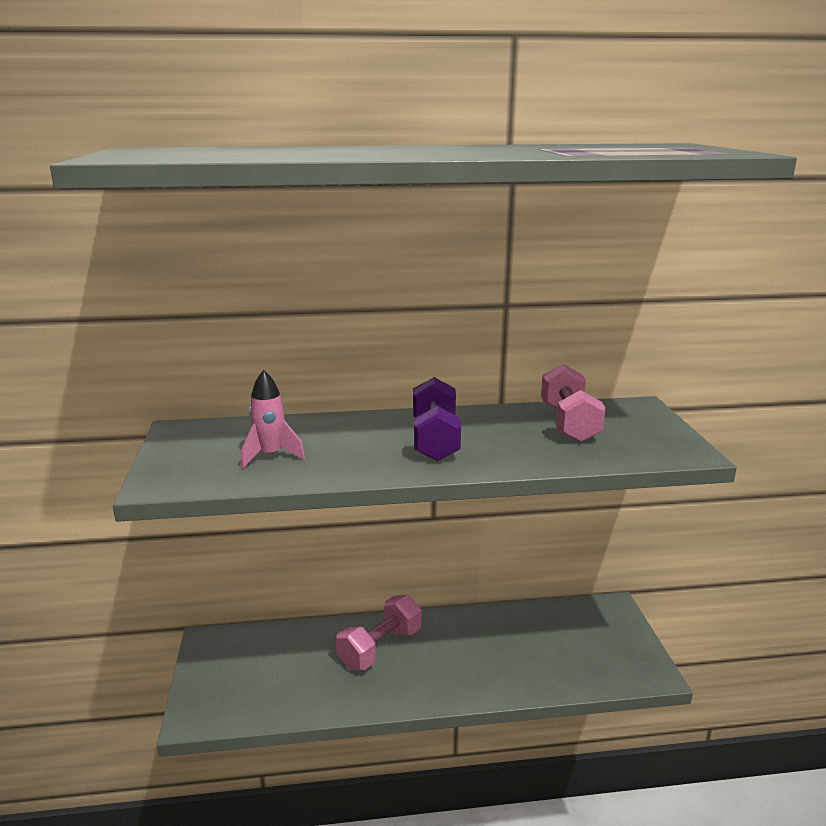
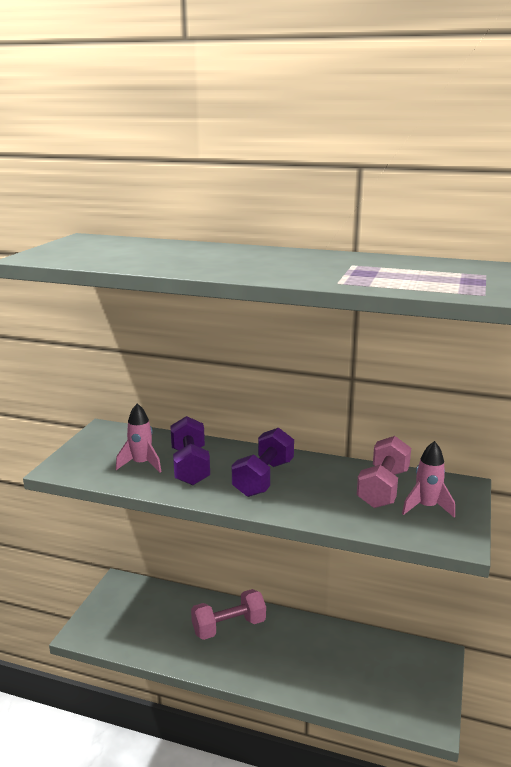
camera: 25 degrees right, 0 degrees up
(335, 446) = (190, 466): none -> purple dumbbell
(628, 431) = (426, 507): none -> pink rocket

